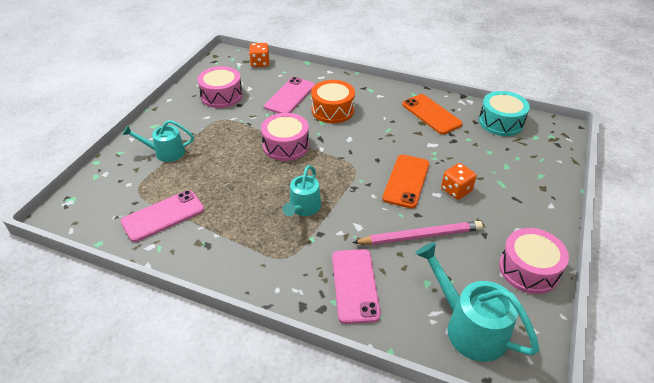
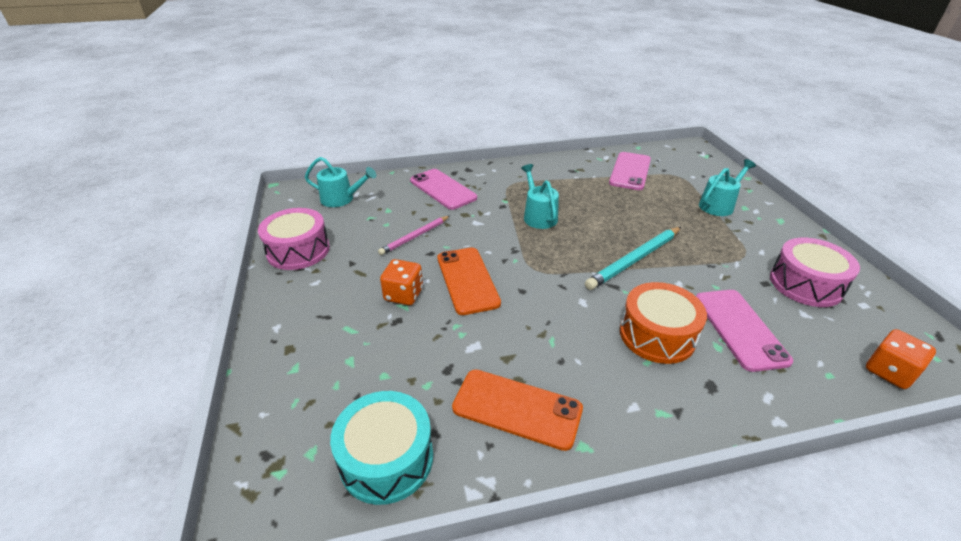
camera: 145 degrees right, 5 degrees down
(286, 145) = (634, 259): pink drum -> turquoise pencil
(420, 236) = (415, 236): pink pencil -> pink pencil, size x0.64
(469, 327) = (341, 199): turquoise watering can -> turquoise watering can, size x0.65

